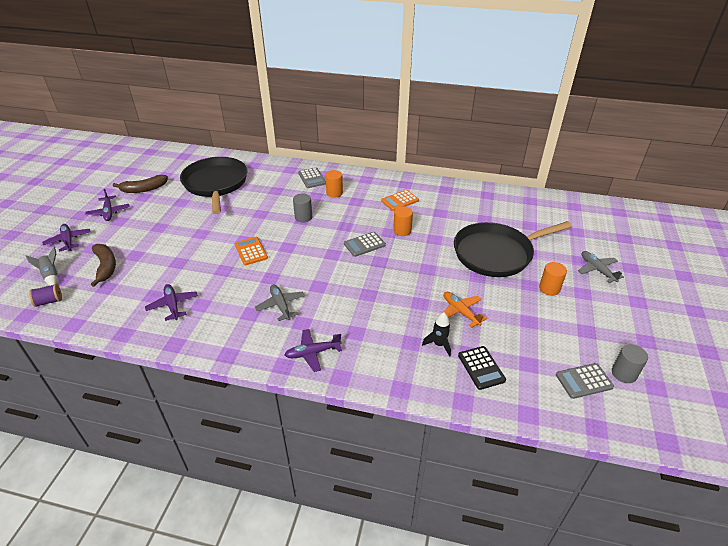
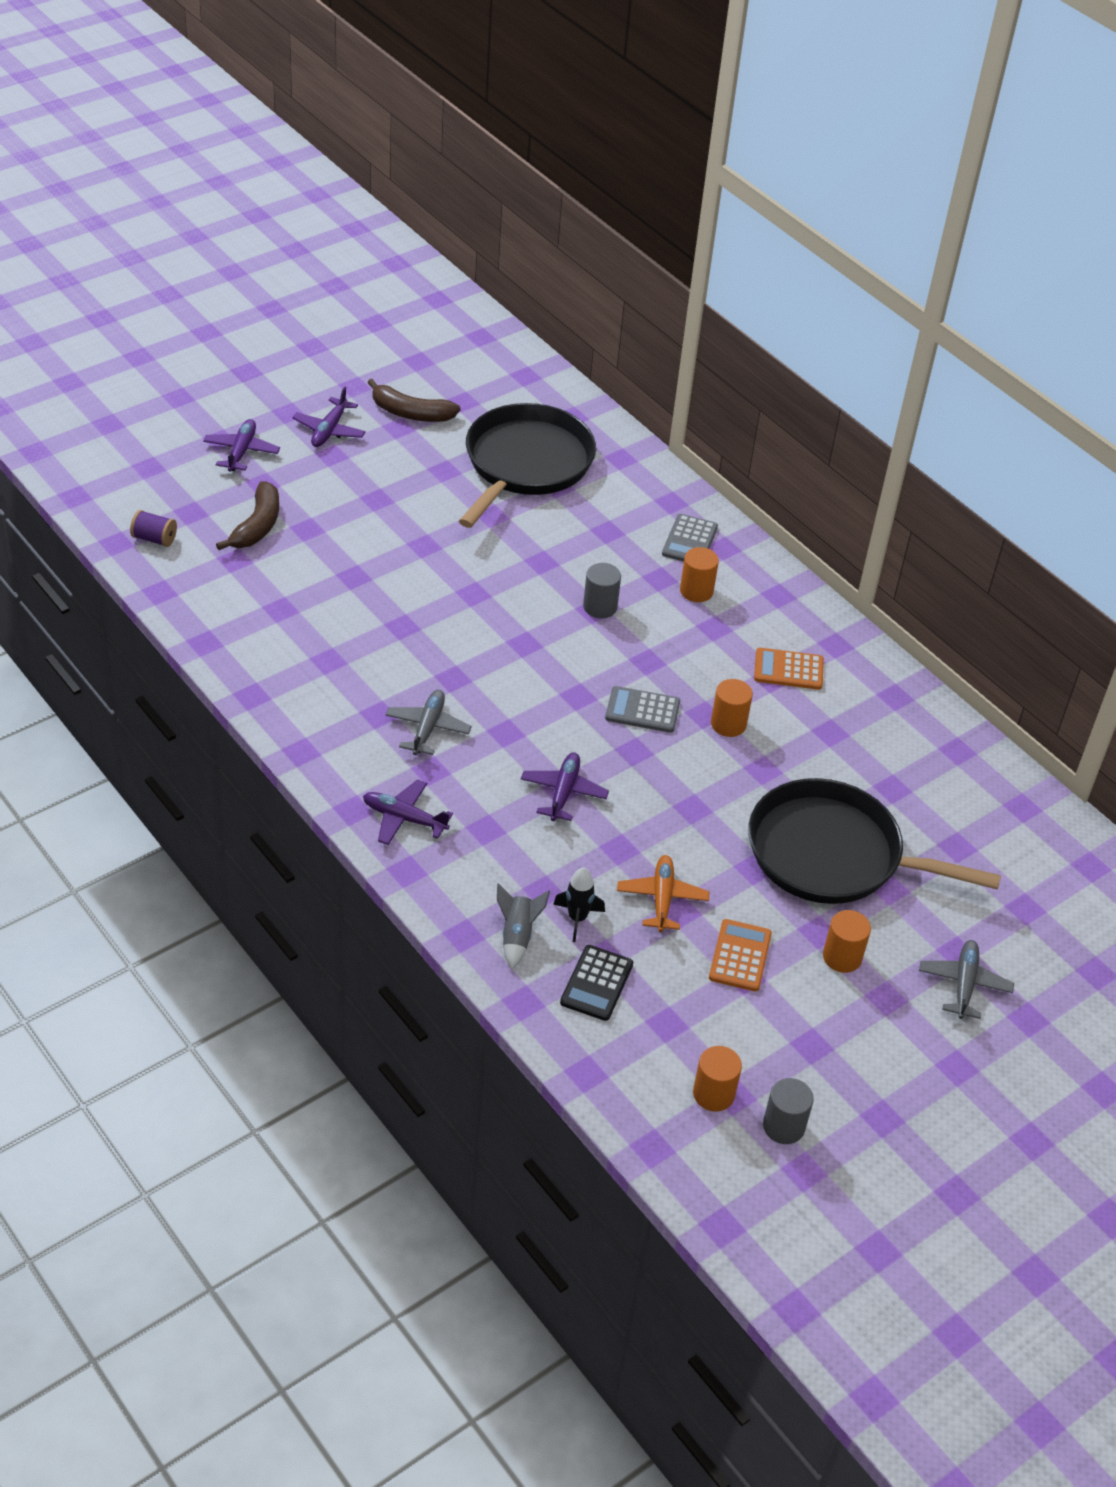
camera: 35 degrees right, 5 degrees up
(51, 276) = (182, 499): grey rocket -> grey rocket (517, 936)
(173, 305) = (294, 639): purple plane -> purple plane (563, 792)
(251, 251) = (467, 619): orange calculator -> orange calculator (740, 956)
(584, 381) = (713, 1094): grey calculator -> orange cylinder

